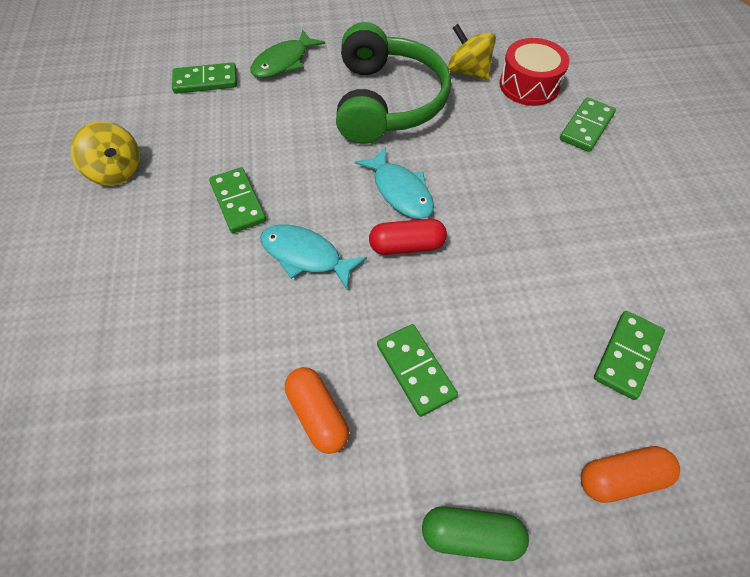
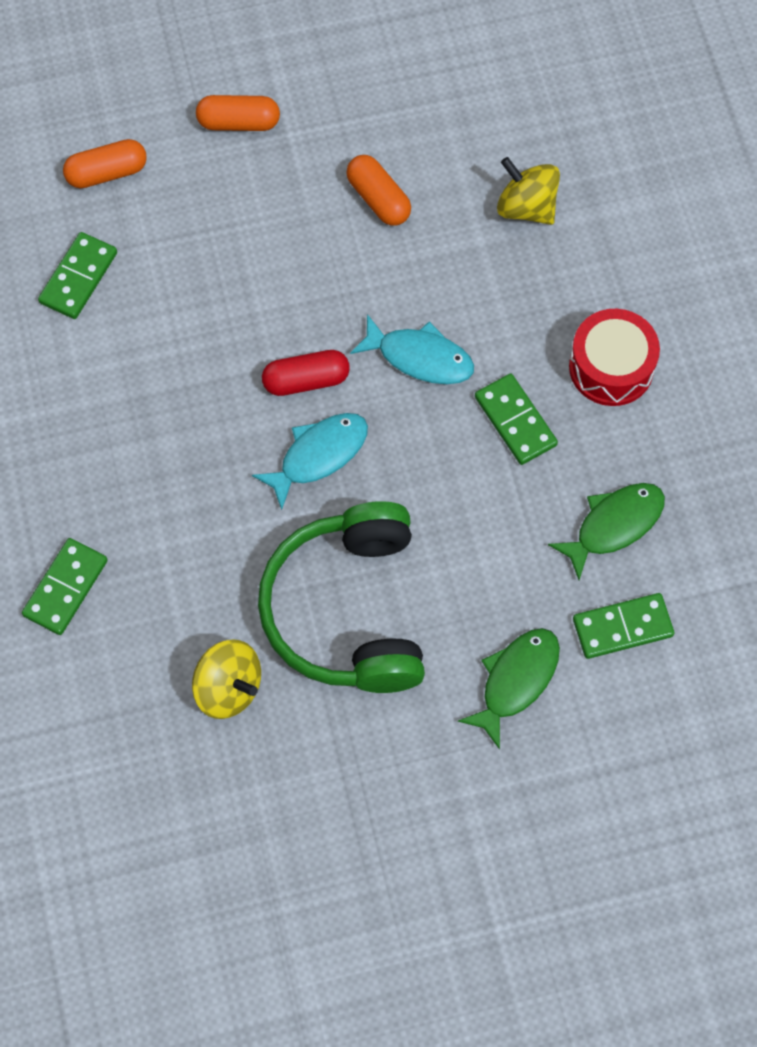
camera: 175 degrees right, 10 degrees up
(116, 171) = (682, 453): yellow spinning top -> yellow spinning top (526, 207)
(188, 132) = (614, 525): none -> green fish
(400, 191) = (318, 455): turquoise fish -> turquoise fish turned 90 degrees clockwise
(416, 370) = (289, 245): green domino -> none
(471, 536) = (238, 122): green capsule -> orange capsule
(529, 85) = (137, 666): red drum -> red drum (611, 367)

